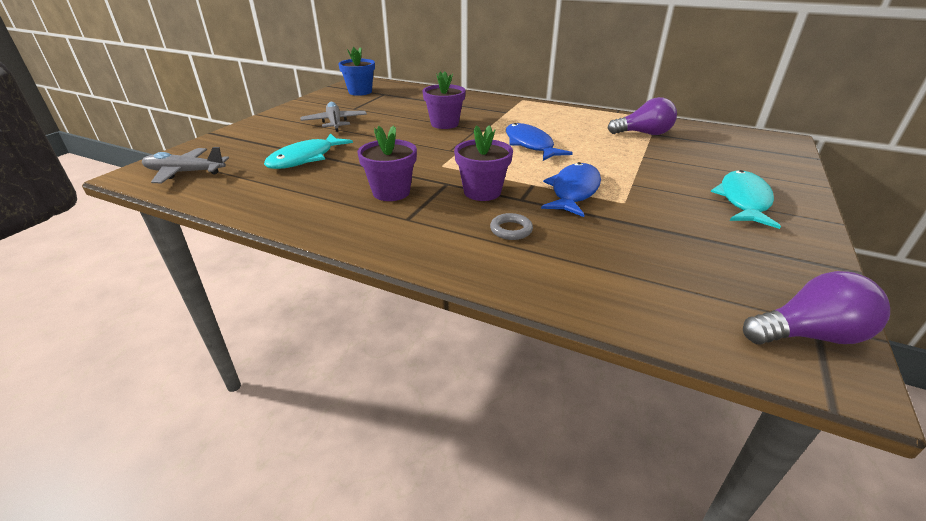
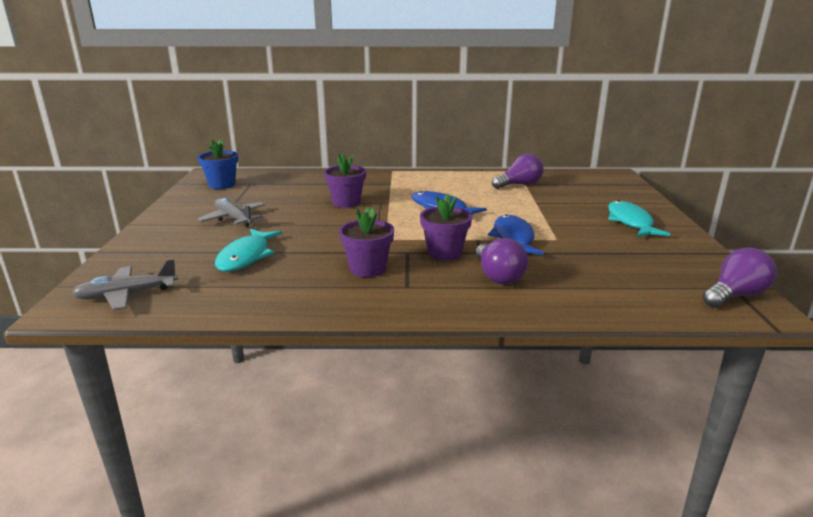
camera: 25 degrees left, 10 degrees down
(511, 230) = (498, 276): grey ring -> purple light bulb

